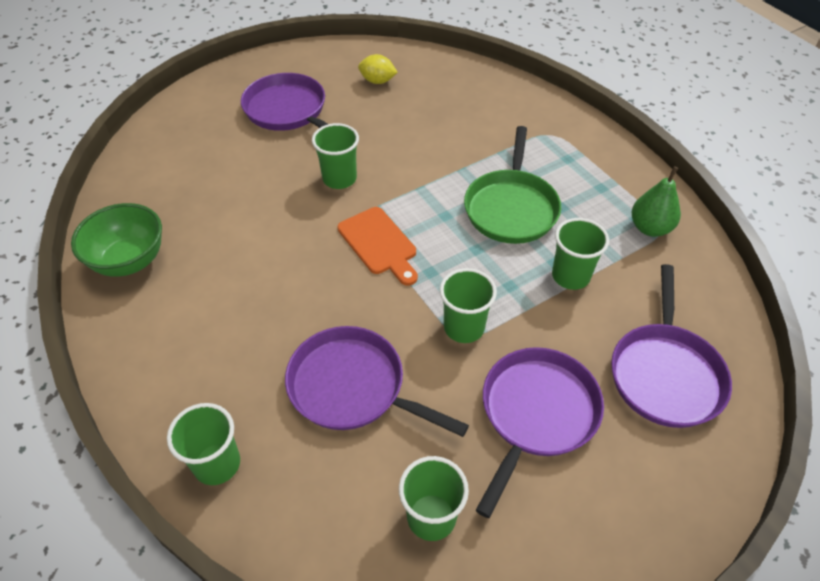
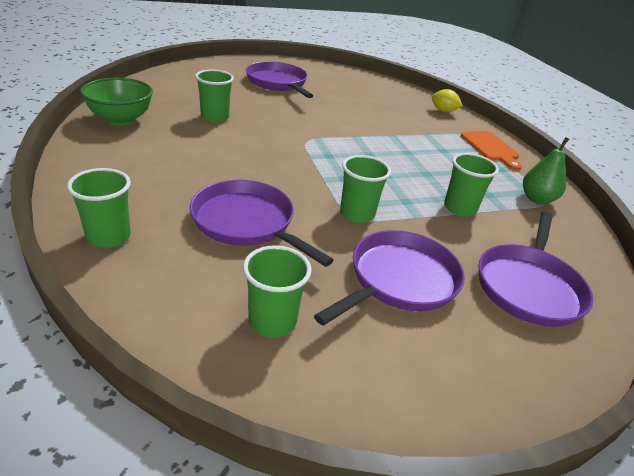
camera: 10 degrees right, 15 degrees down
(339, 179) = (297, 119): green cup -> green cup (215, 117)
(377, 81) = (348, 85): yellow lemon -> yellow lemon (443, 111)
(379, 244) = (310, 155): orange cutting board -> orange cutting board (491, 148)
(511, 208) = (423, 162): green pan -> none

